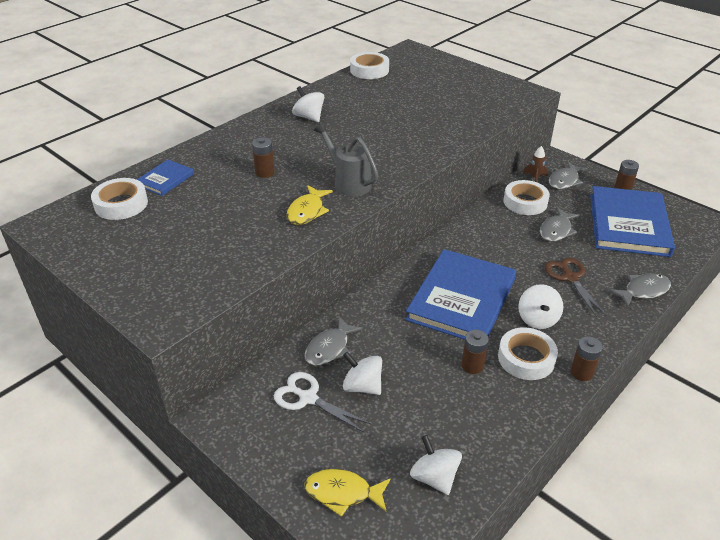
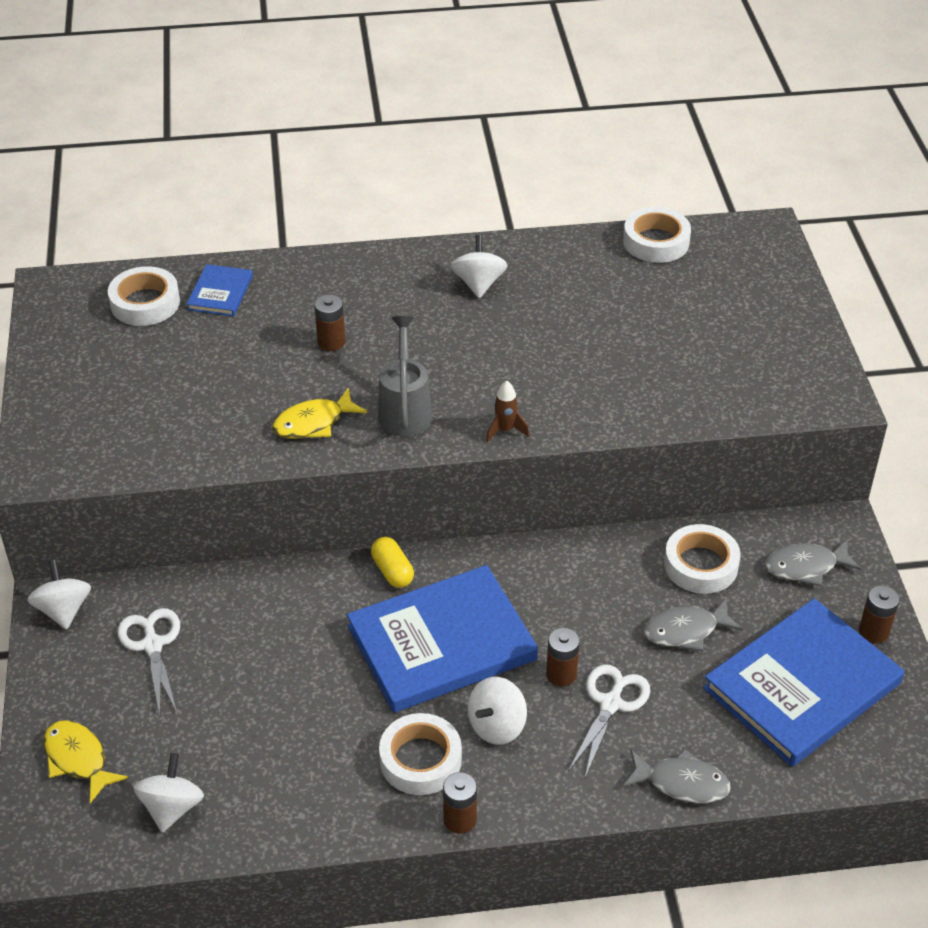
camera: 40 degrees right, 5 degrees up
(165, 179) = (220, 293): blue book -> blue book turned 60 degrees counterclockwise
(329, 348) = (233, 605): grey fish -> none
(362, 386) = (216, 669): white spinning top -> white spinning top (63, 610)
(393, 282) = (392, 571): none -> yellow capsule
(472, 365) = (352, 726): brown battery -> brown battery (561, 674)
(535, 178) = (766, 538): brown rocket -> brown rocket (505, 430)
(570, 278) = (611, 704): brown scissors -> white scissors

